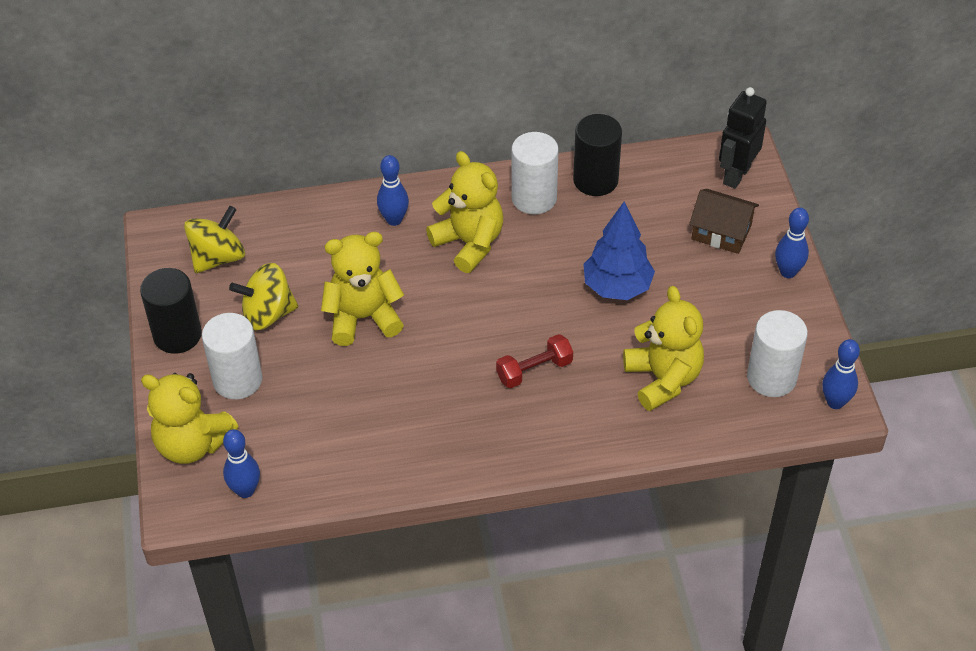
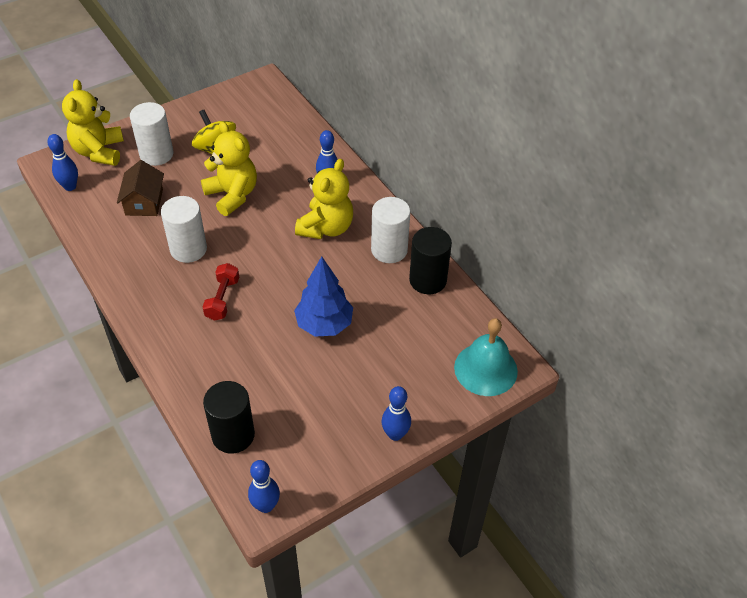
camera: 65 degrees right, 0 degrees up
(177, 335) = (182, 117): black cylinder -> black cylinder (233, 435)
(218, 257) = (253, 112): yellow spinning top -> none
(534, 370) = (222, 299): red dumbbell -> red dumbbell turned 60 degrees clockwise
(663, 379) = (244, 379): yellow teddy bear -> none
(721, 232) = (416, 376): brown house -> brown house (144, 202)
(736, 175) = (485, 369): black robot -> turquoise bell
(771, 378) = (274, 452): white cylinder -> white cylinder (188, 249)

